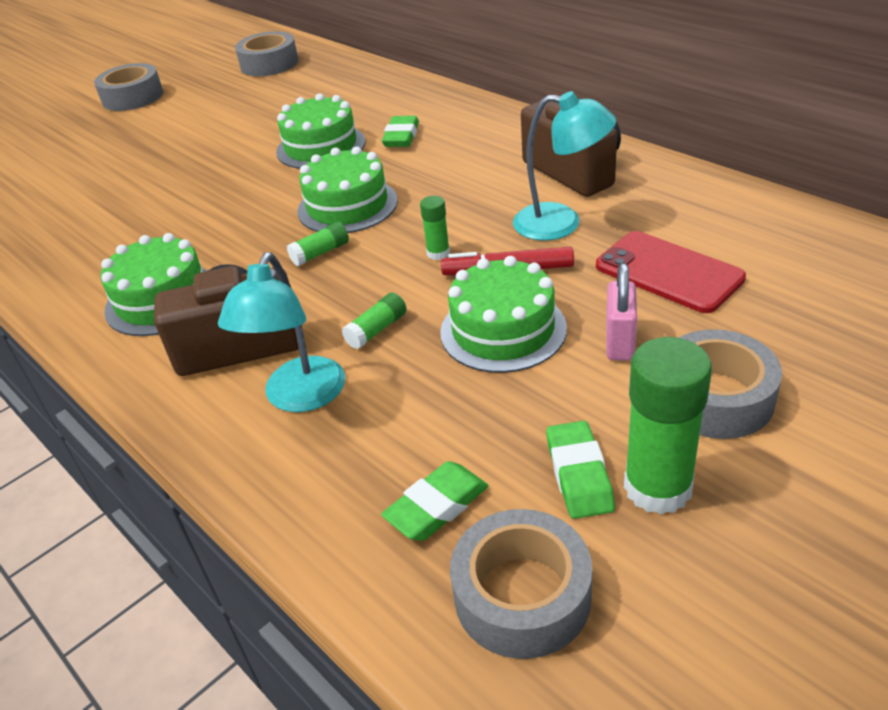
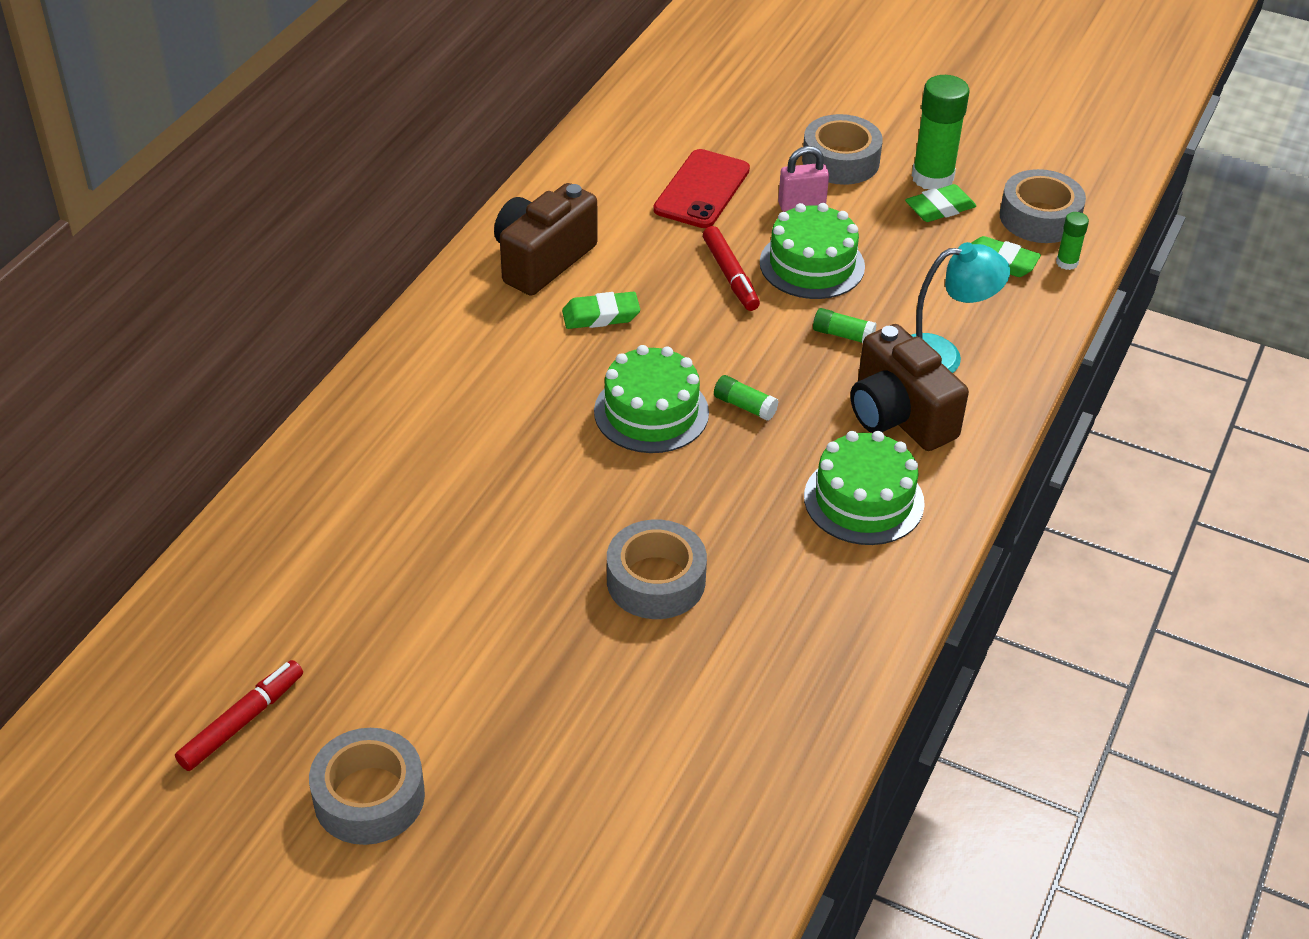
camera: 115 degrees left, 5 degrees up
(215, 68) = (242, 722): none -> red marker
(269, 64) = (231, 643): grey tape -> grey tape (656, 580)
(321, 146) = (517, 479): green cake -> none
(401, 137) = (481, 409): green eraser -> green eraser (601, 316)
(438, 253) = (718, 324): green glue stick -> green glue stick (1067, 263)
(561, 223) = (644, 255): turquoise lamp -> none

